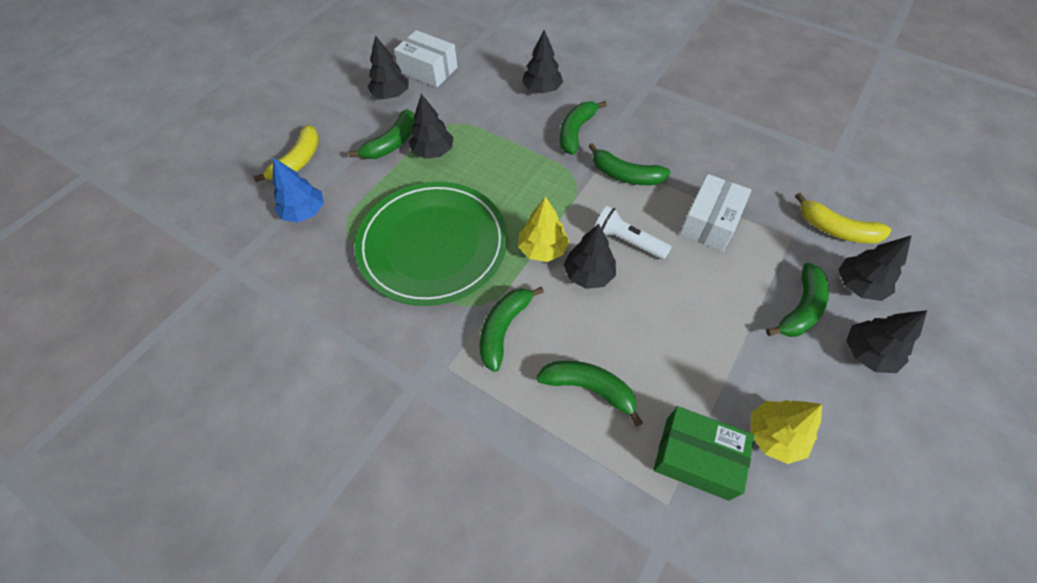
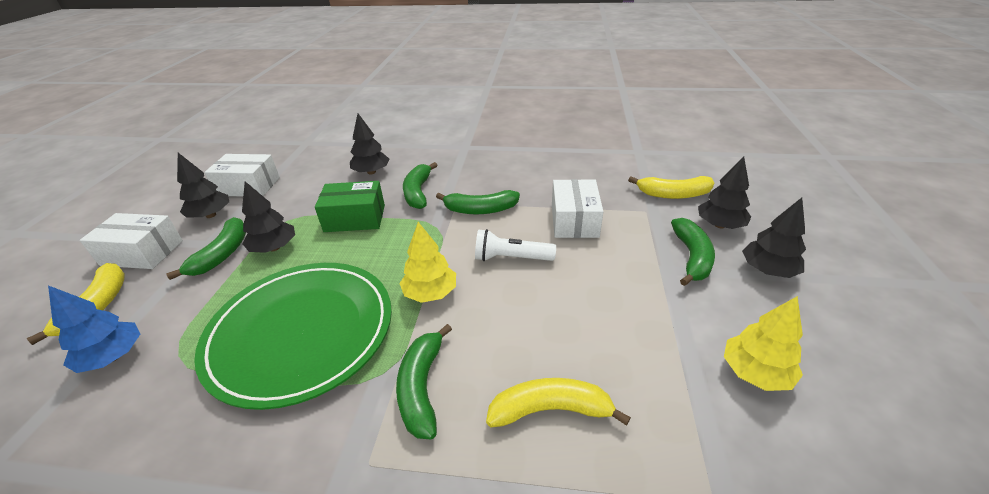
camera: 25 degrees left, 20 degrees down
(333, 118) = (142, 253): none -> white box
(588, 274) = (489, 298): black tree -> none
(589, 388) = (550, 410): green banana -> yellow banana
(696, 458) = (704, 431): green box -> green box (355, 218)

